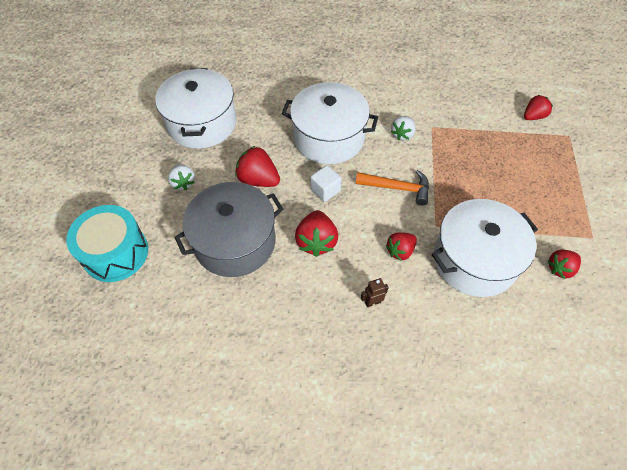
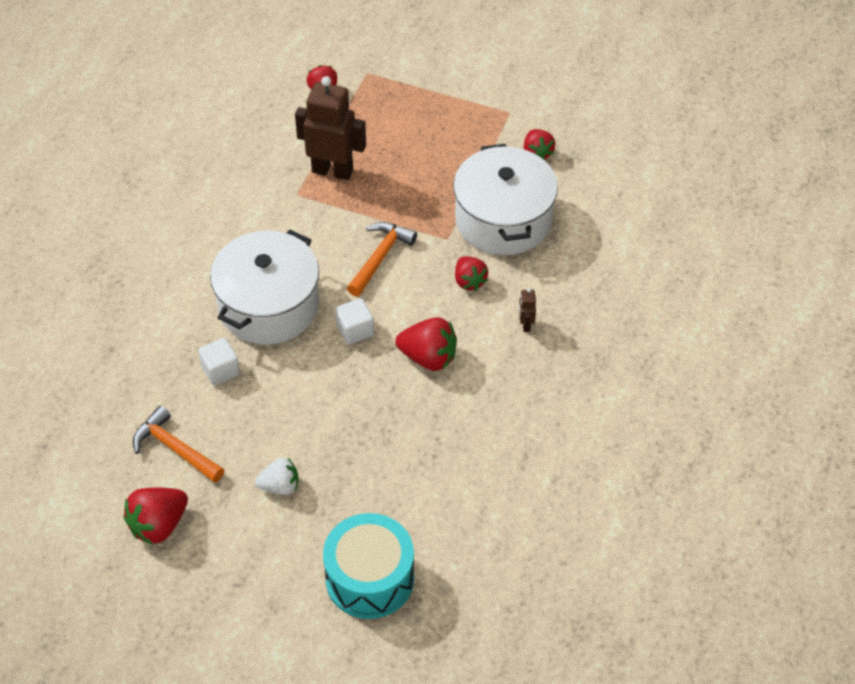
camera: 75 degrees left, 5 degrees down
(202, 123) = (175, 448): white pot -> orange hammer
(235, 242) = (399, 442): grey pot -> none
(258, 180) = (309, 398): red strawberry -> red strawberry (158, 525)
(268, 128) = (220, 370): none -> white cube
(402, 134) = (297, 227): white strawberry -> none
(463, 140) = (332, 171): none -> brown robot

